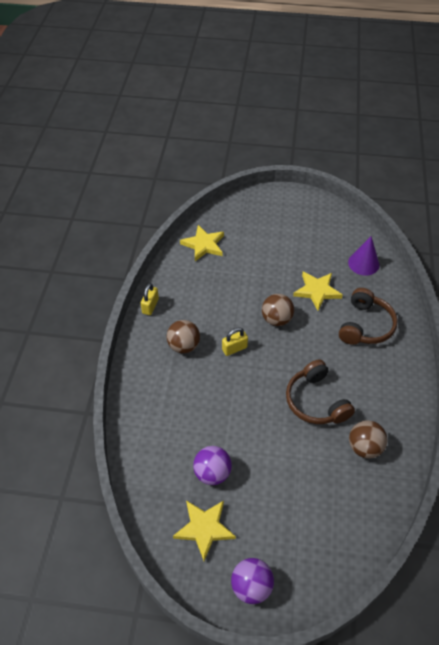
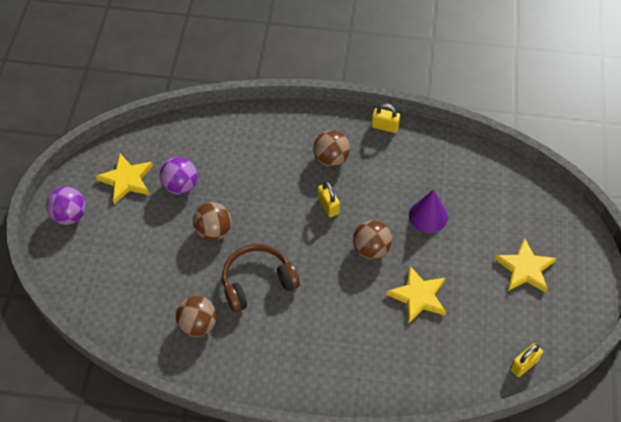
camera: 90 degrees right, 5 degrees up
(203, 245) = (485, 175): yellow star -> yellow star (525, 268)
(264, 439) = (213, 231): none -> brown ball
(363, 263) = (472, 358): purple cone -> purple cone (428, 216)
(364, 237) = (524, 365): none -> yellow padlock
(365, 325) = (365, 347): brown headphones -> none

